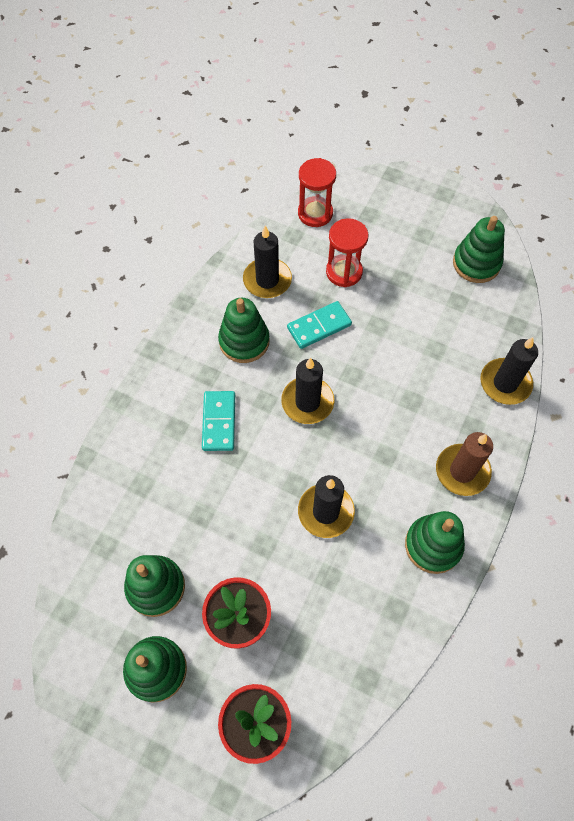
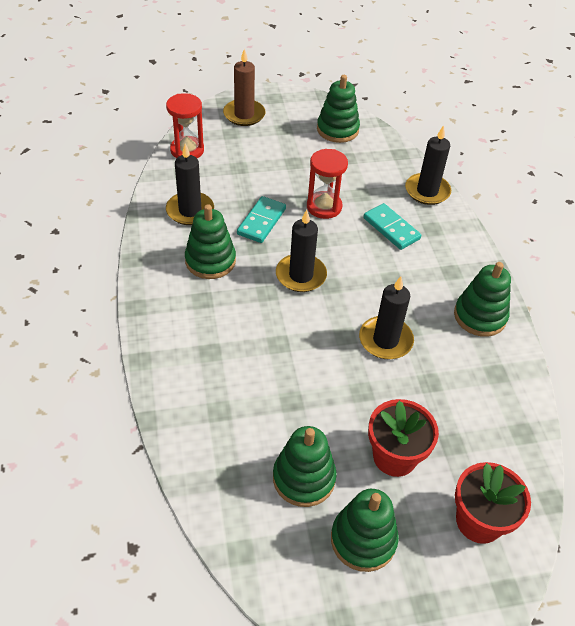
camera: 40 degrees left, 15 degrees down
(219, 422) = (243, 327): turquoise domino -> turquoise domino (391, 228)
(344, 272) = (246, 177): red hourglass -> red hourglass (324, 207)
(462, 471) = (452, 259): brown candle -> brown candle (244, 115)

